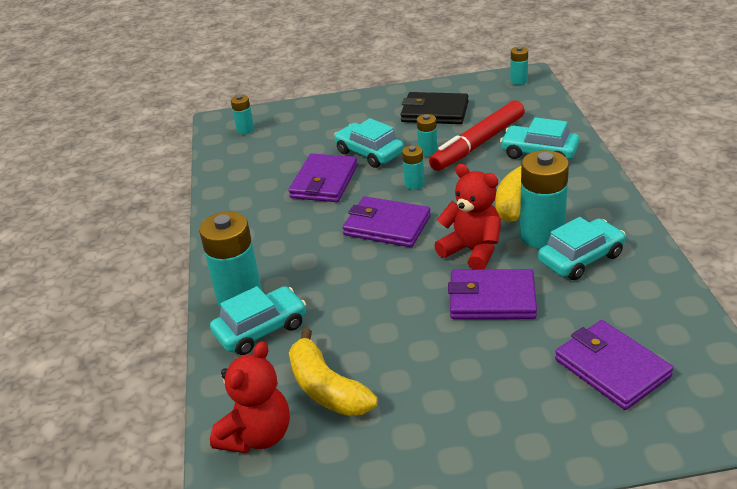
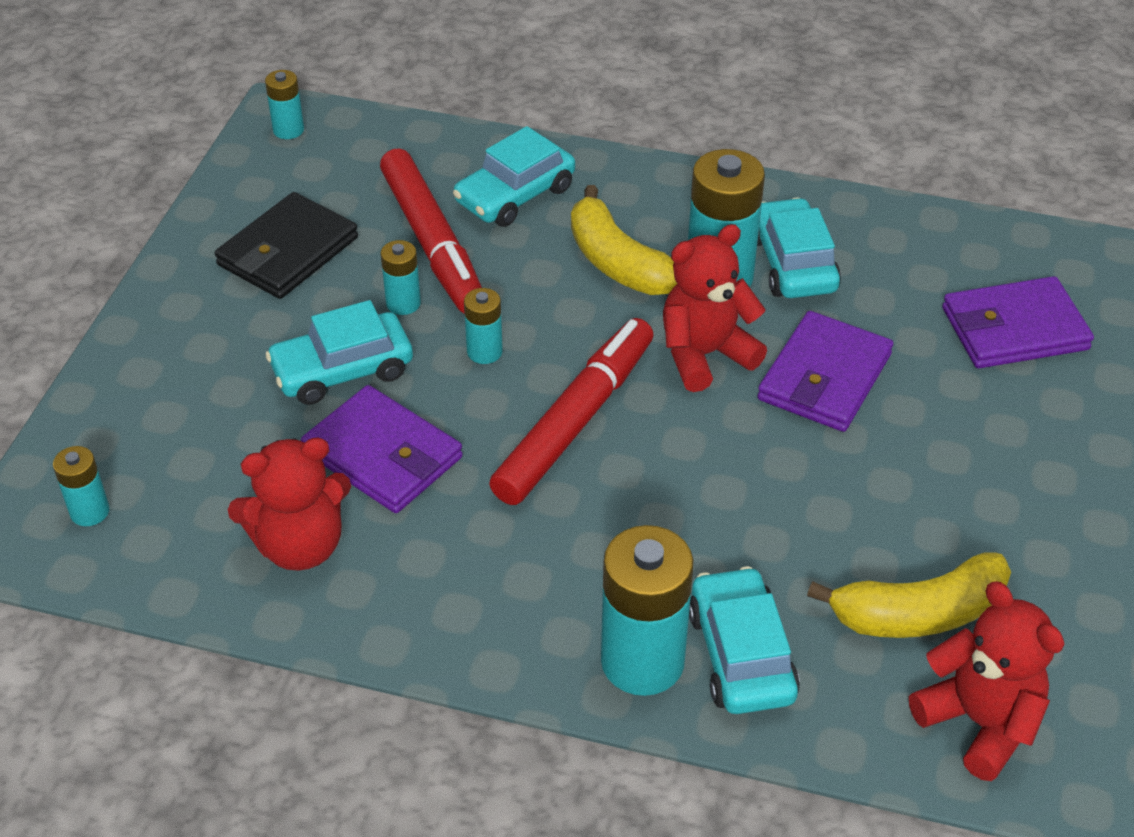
camera: 70 degrees left, 10 degrees up
(256, 182) = (300, 545): none -> red teddy bear
(387, 226) = (574, 421): purple wallet -> red marker

